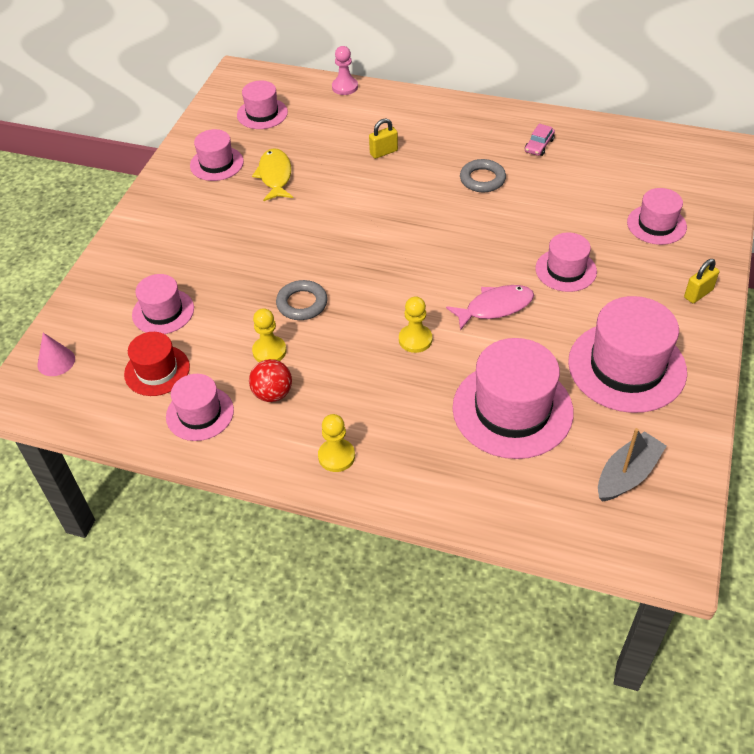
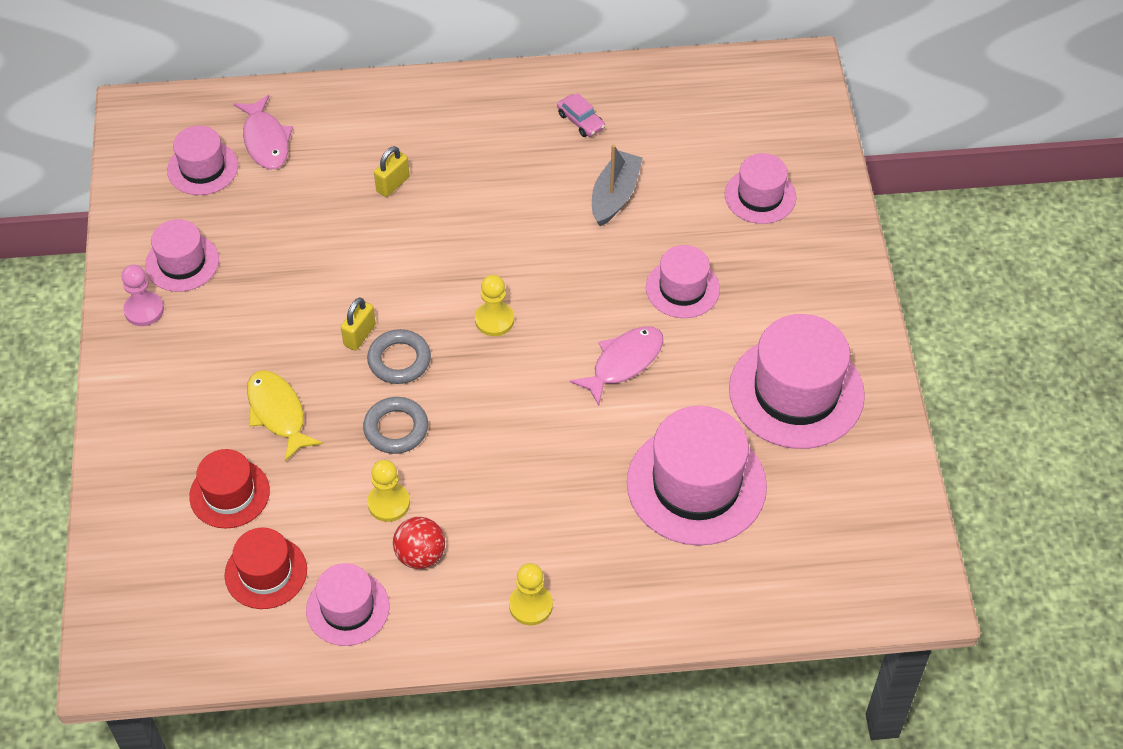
camera: 25 degrees left, 5 degrees up
(56, 361) = (132, 603): pink cone -> none
(163, 311) = (229, 493): pink hat -> red hat
(275, 176) = (270, 259): yellow fish -> yellow fish (278, 413)
(312, 108) = (265, 141): none -> pink fish
(345, 87) = (293, 96): pink pawn -> pink pawn (144, 310)
(415, 339) = (551, 433): yellow pawn -> yellow pawn (494, 320)
(482, 179) = (533, 190): grey ring -> grey ring (399, 360)
(539, 145) = (581, 121): pink car -> pink car turned 45 degrees counterclockwise
(627, 474) = (844, 519): grey boat -> grey boat (615, 195)
(698, 294) = (838, 275): yellow padlock -> yellow padlock (359, 335)

